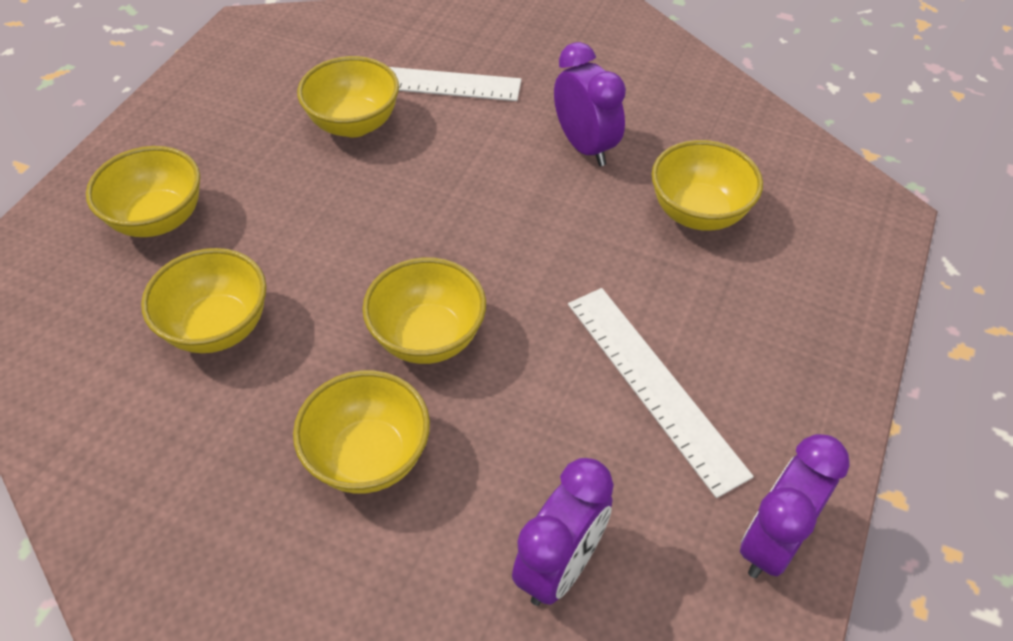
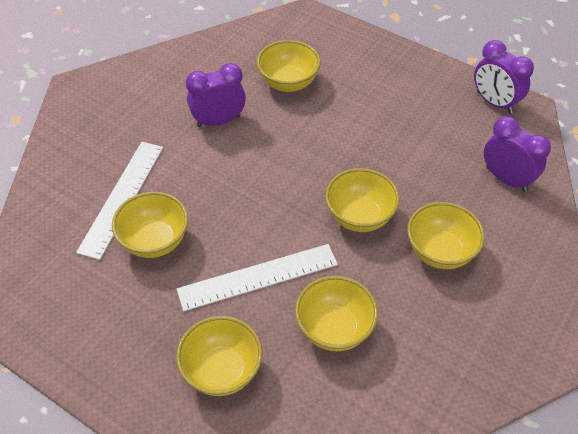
camera: 80 degrees left, 0 degrees up
(654, 385) = (405, 125): white ruler -> white ruler (258, 277)

